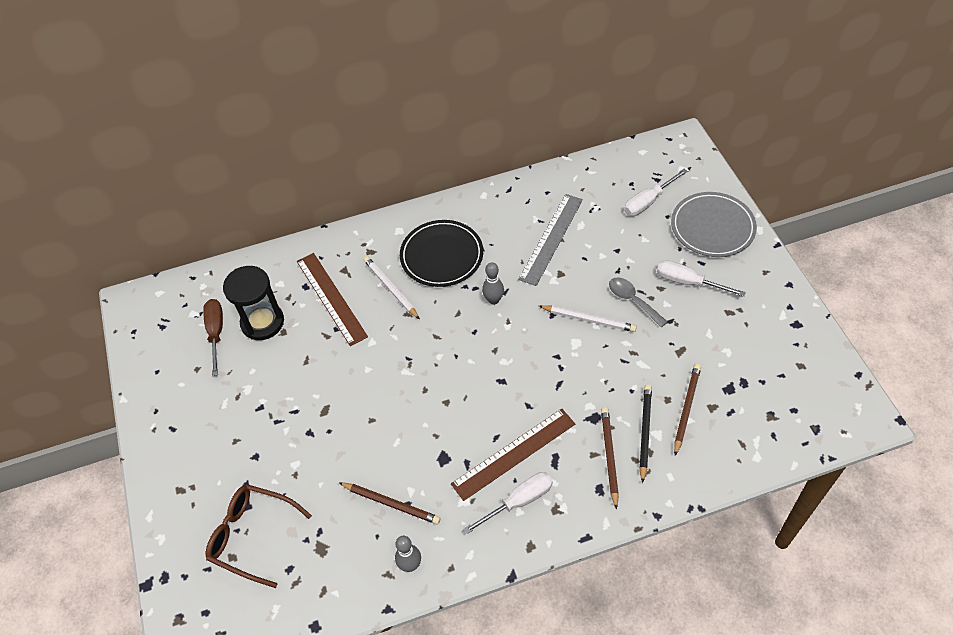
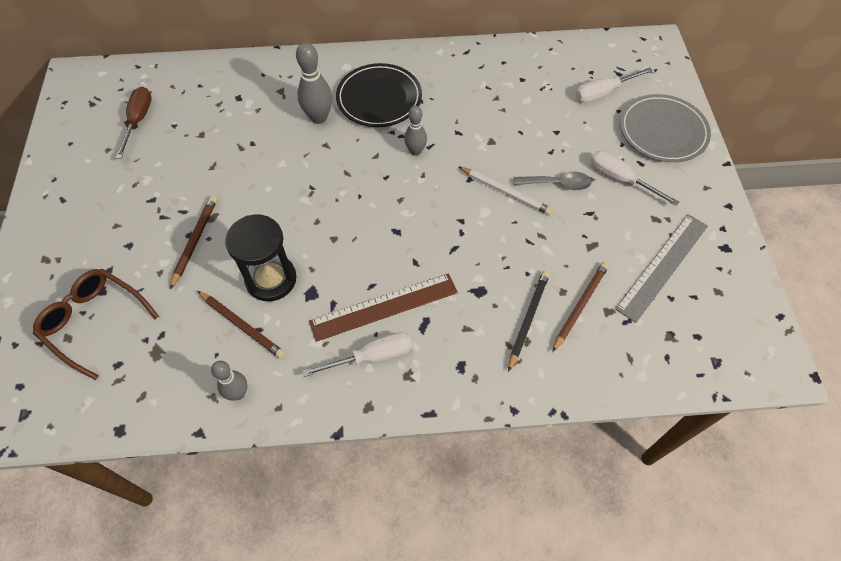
camera: 10 degrees right, 5 degrees up
(262, 322) = (185, 121): black hourglass -> black hourglass (271, 279)
(331, 298) = (258, 113): brown ruler -> none
(391, 288) = (319, 117): white pencil -> grey bowling pin
(551, 238) = (493, 106): grey ruler -> grey ruler (663, 266)
(609, 456) = (482, 335): brown pencil -> brown pencil (195, 241)
(633, 300) = (557, 184): grey spoon -> grey spoon turned 120 degrees clockwise

